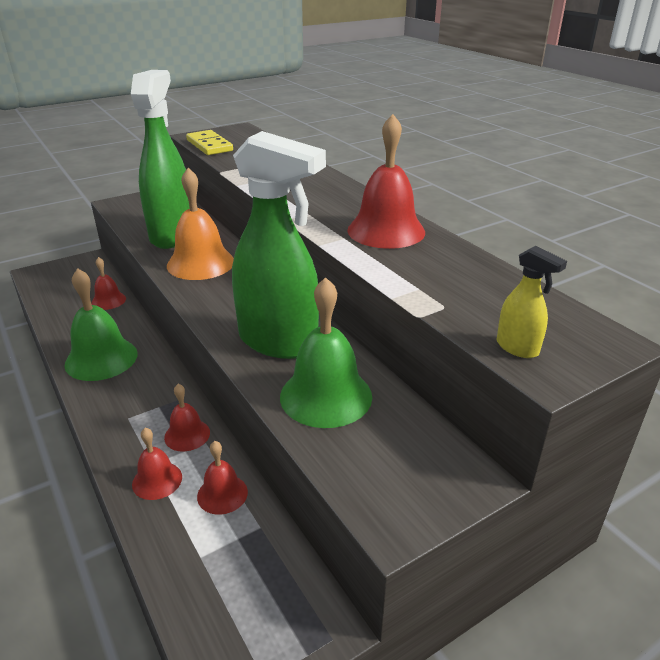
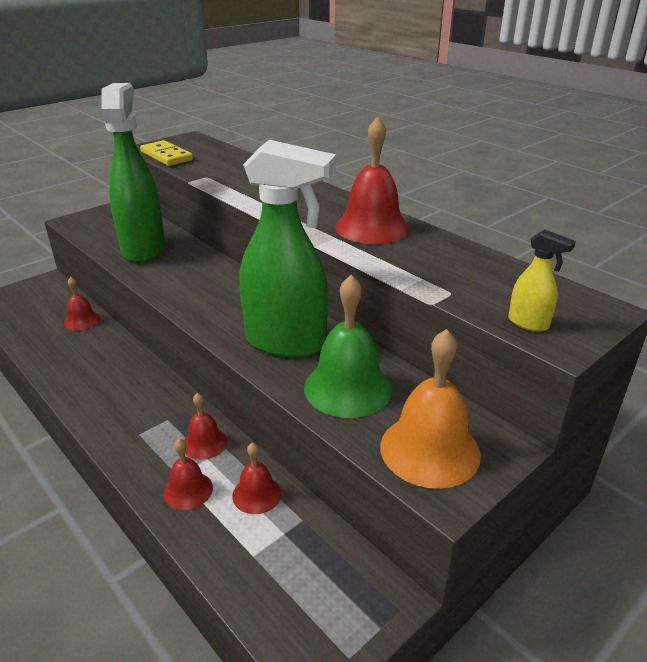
camera: 10 degrees left, 0 degrees up
(101, 359) = (93, 379): green bell -> none
(200, 263) = (182, 274): orange bell -> orange bell (430, 450)

